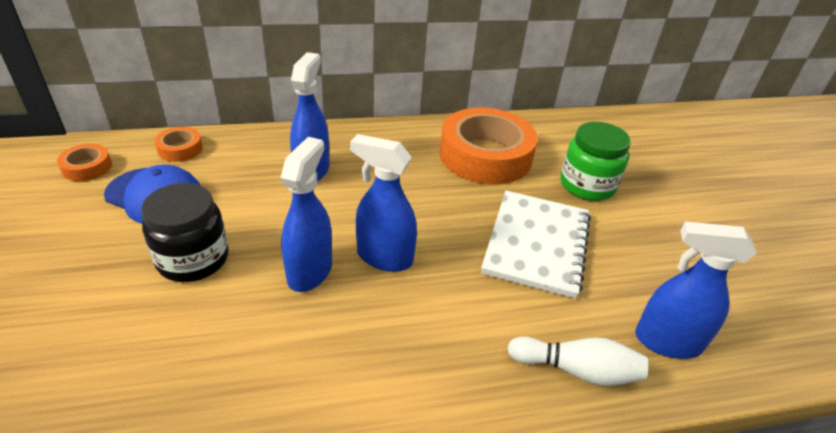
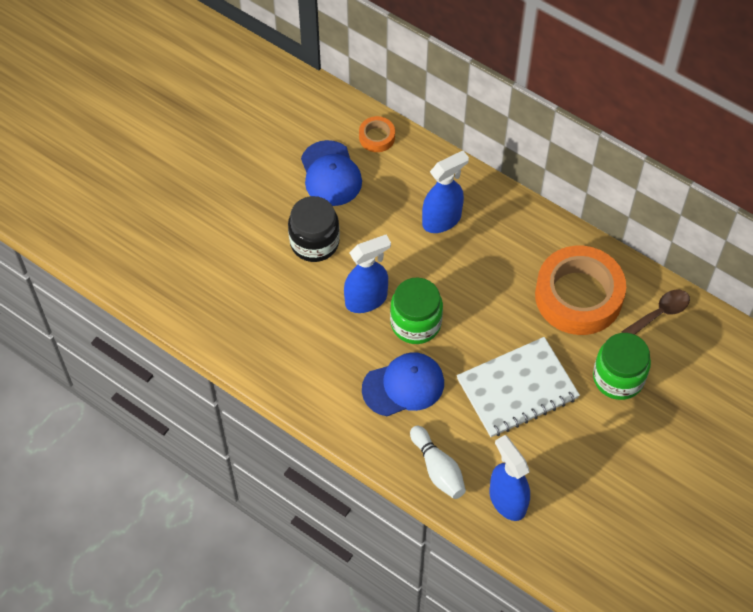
camera: 50 degrees right, 20 degrees up
(87, 167) = (310, 117): orange tape -> none
(384, 257) = (415, 323): blue spray bottle -> green jar
(442, 319) = (403, 386): none -> blue cap
(549, 133) = (660, 313): none -> brown spoon

